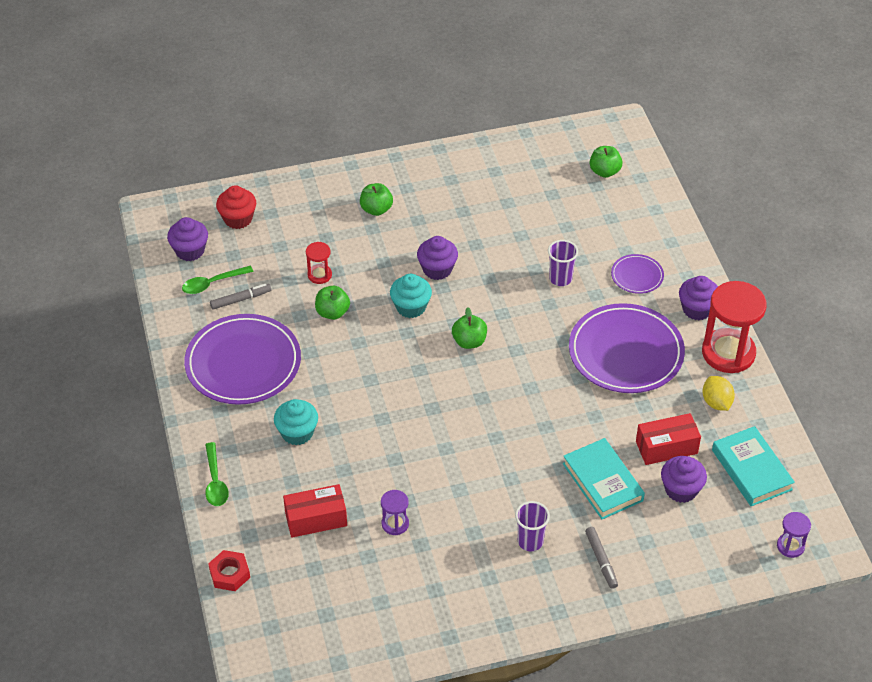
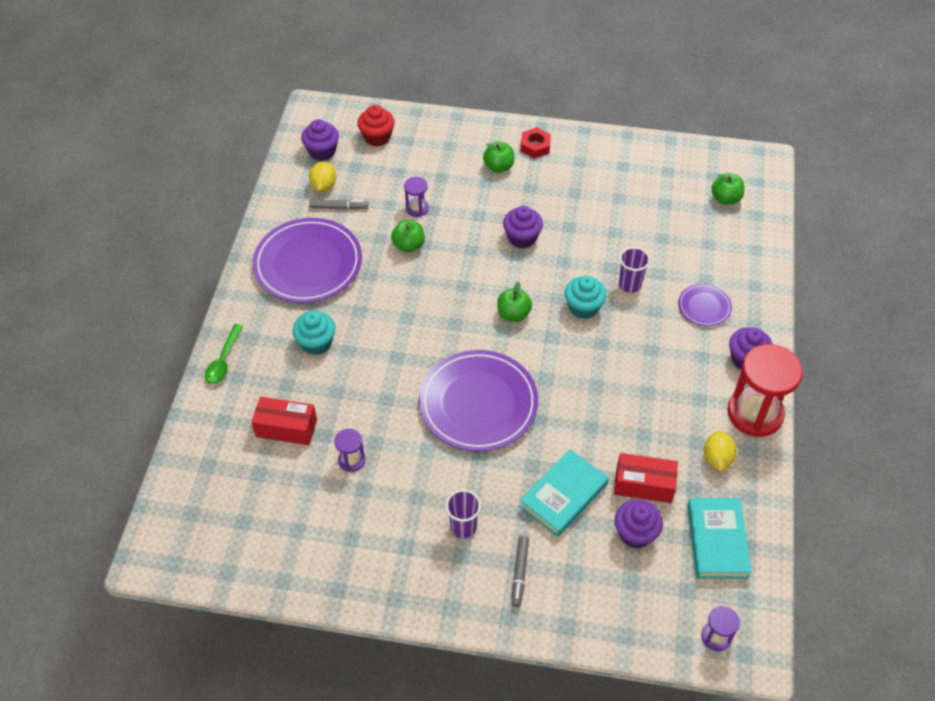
camera: 25 degrees right, 5 degrees up
(212, 283) = (324, 185): green spoon -> yellow lemon
(229, 574) = (185, 449): red nut -> red nut (535, 146)
(319, 275) = (417, 208): red hourglass -> purple hourglass
(411, 307) = (479, 264): turquoise cupcake -> turquoise cupcake (583, 307)
(602, 482) = (563, 495): turquoise book -> turquoise book turned 45 degrees clockwise
(626, 352) = (654, 376): purple plate -> purple plate (478, 403)

